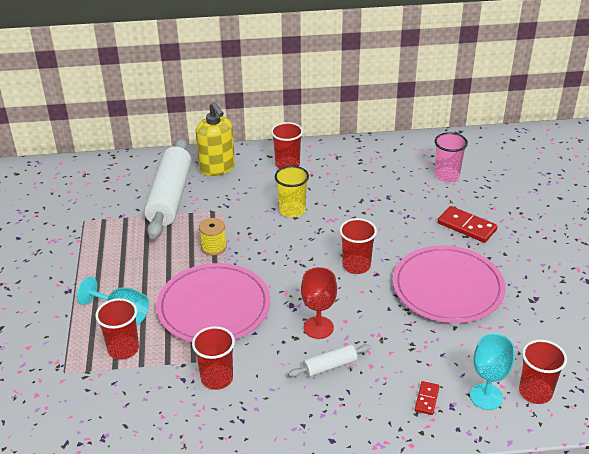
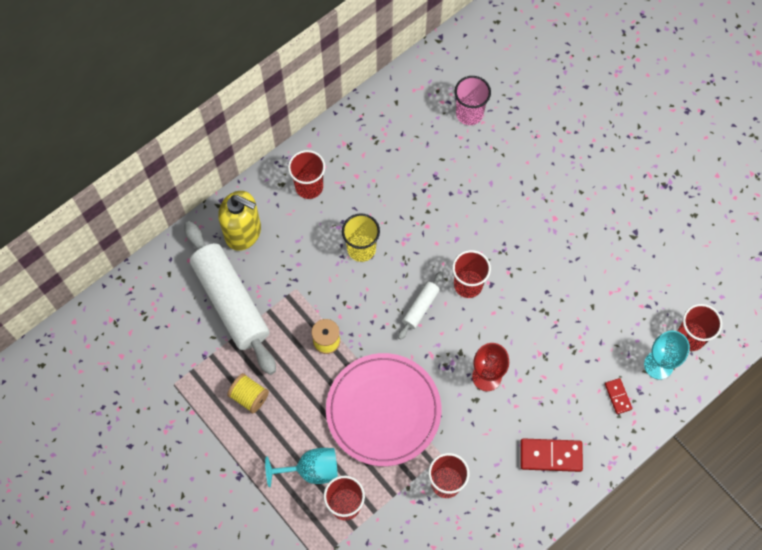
camera: 35 degrees left, 30 degrees up
(125, 251) = (249, 396): none -> yellow spool
(330, 366) = (524, 412): white rolling pin -> white rolling pin (420, 307)
(447, 287) = (560, 264): pink plate -> none
(467, 226) = (529, 175): red domino -> red domino (550, 455)

